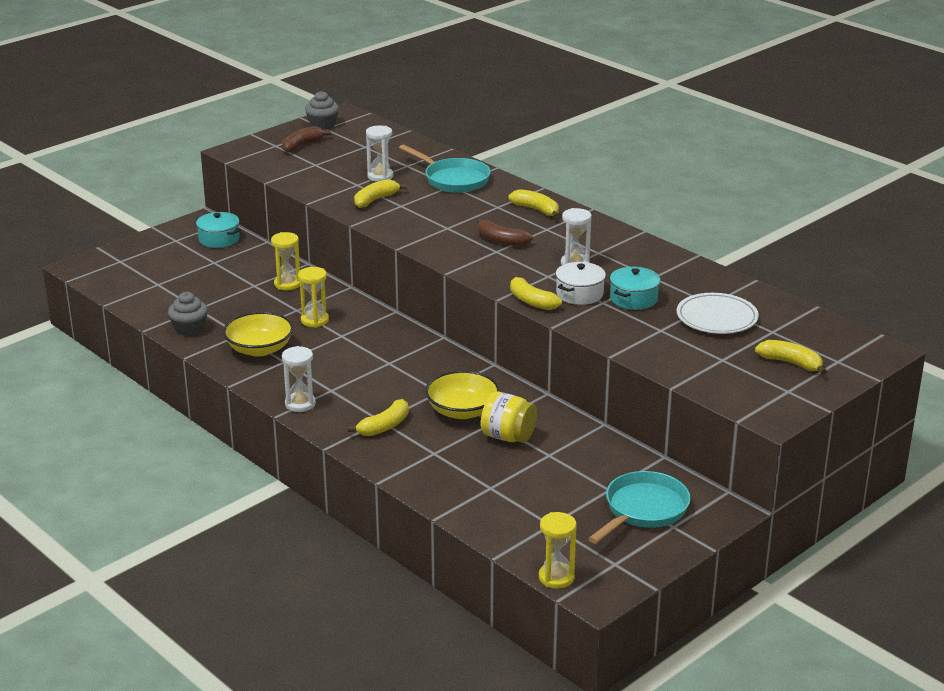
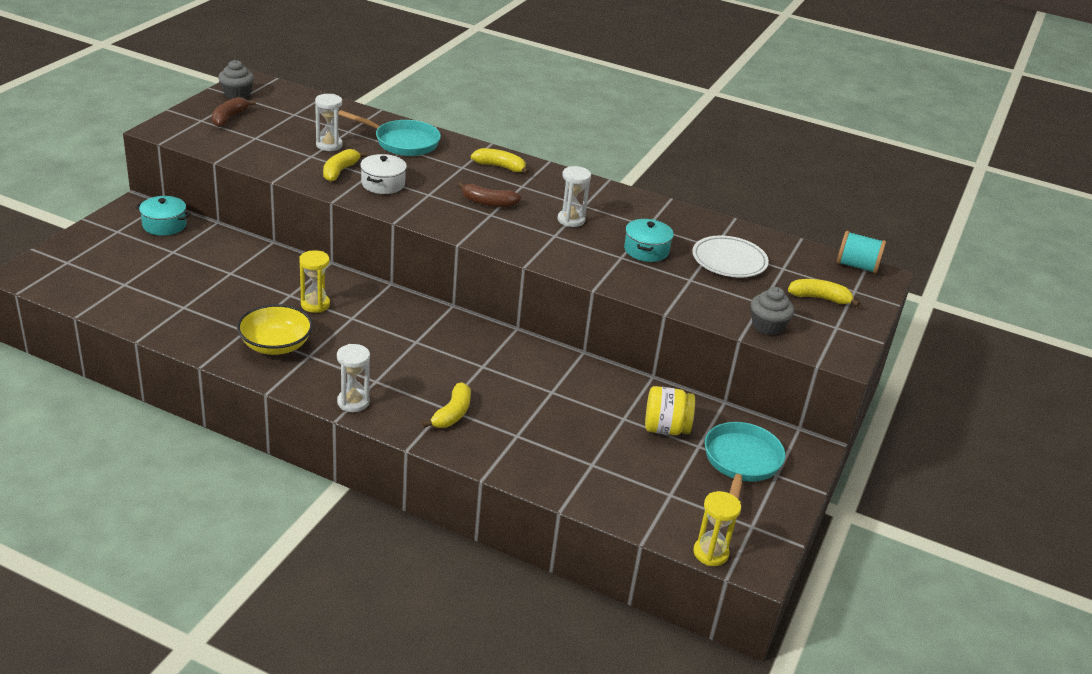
camera: 25 degrees left, 5 degrees up
(189, 329) = (187, 332): grey cupcake -> grey cupcake (767, 326)
(287, 284) = (265, 267): yellow hourglass -> none
(462, 411) = (517, 384): yellow bowl -> none
(508, 437) = (575, 405): yellow jar -> yellow jar (666, 429)
(531, 301) = (557, 264): yellow banana -> none
(579, 294) = (595, 251): white pot -> white pot (383, 184)
(860, 339) = (857, 266): none -> turquoise spool

